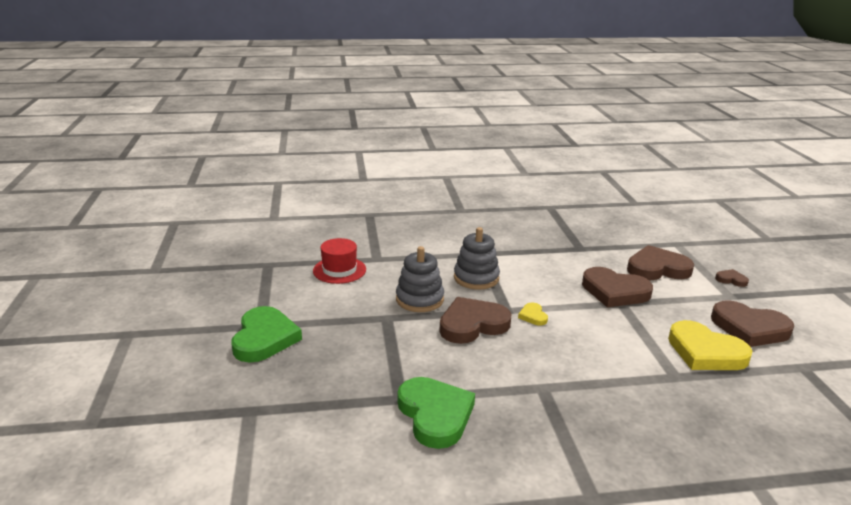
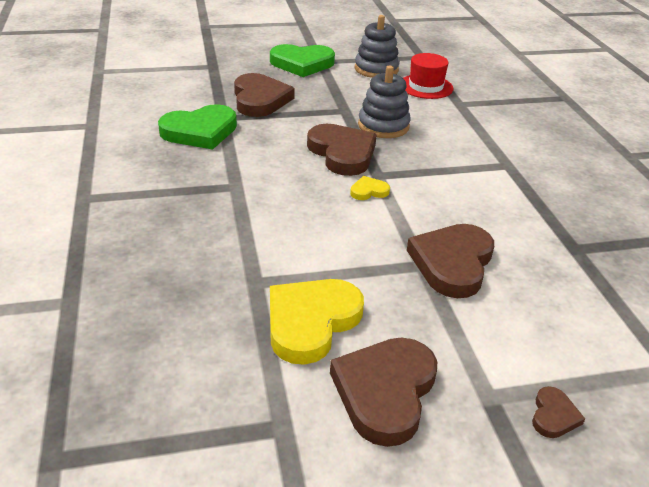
camera: 85 degrees right, 10 degrees up
(476, 278) = (443, 159): grey stacking toy -> grey stacking toy (376, 69)
(657, 268) = (549, 322): brown heart -> brown heart (260, 99)

